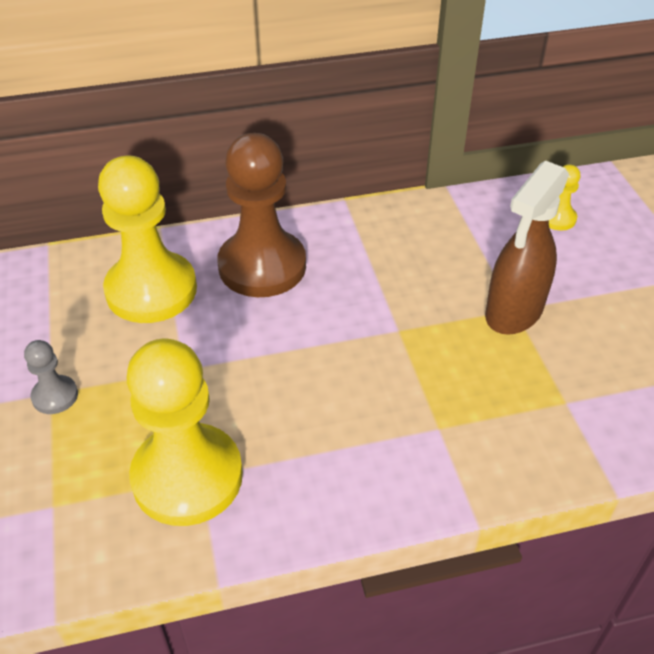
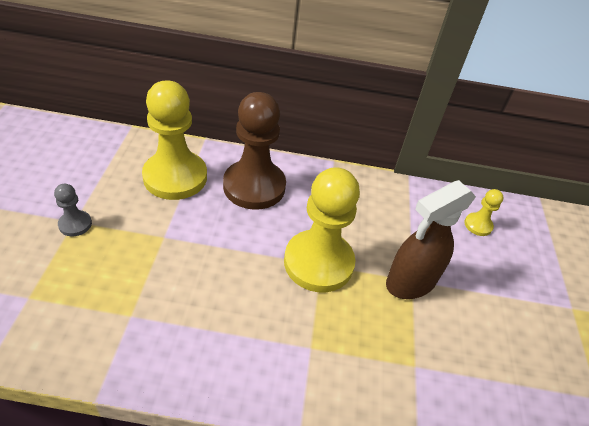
camera: 15 degrees right, 0 degrees up
(187, 477) = (122, 312): yellow pawn -> yellow pawn (318, 262)

